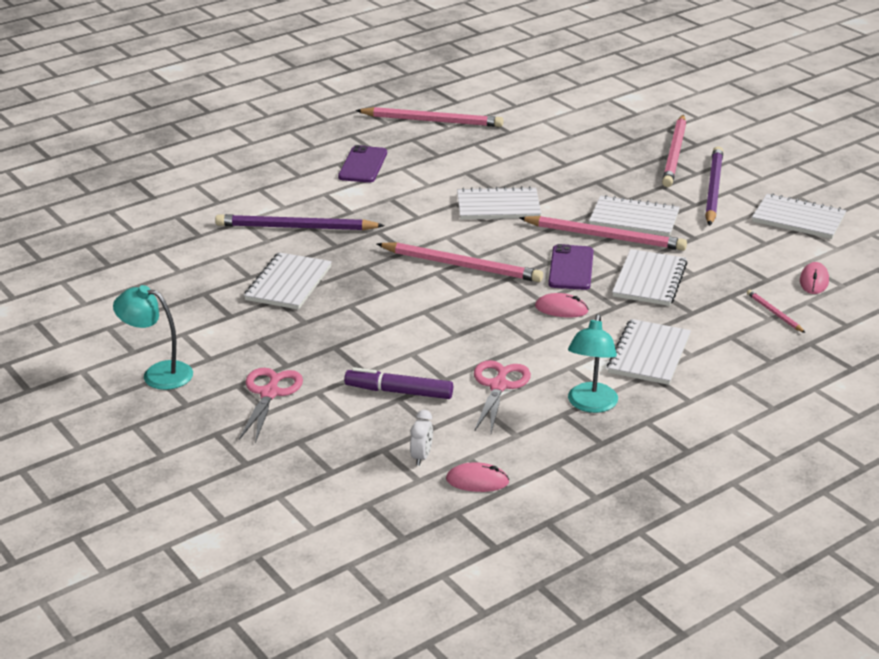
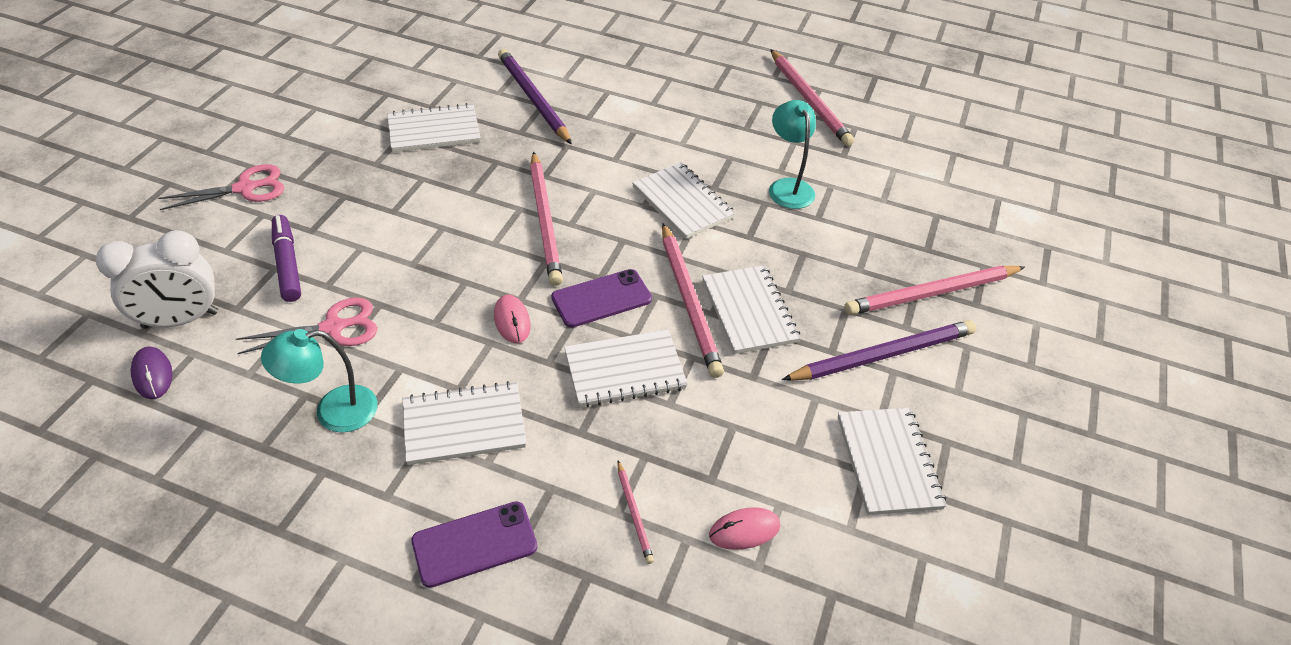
camera: 55 degrees right, 15 degrees up
(158, 374) = (245, 119): turquoise lamp -> turquoise lamp (788, 187)
(363, 165) = (680, 92): purple phone -> purple phone (474, 544)
(421, 457) = (180, 320): white clock -> white clock, size x2.15
(477, 481) = (152, 374): pink mouse -> purple mouse
(774, 313) = (634, 513): pink pencil -> pink pencil turned 135 degrees clockwise

